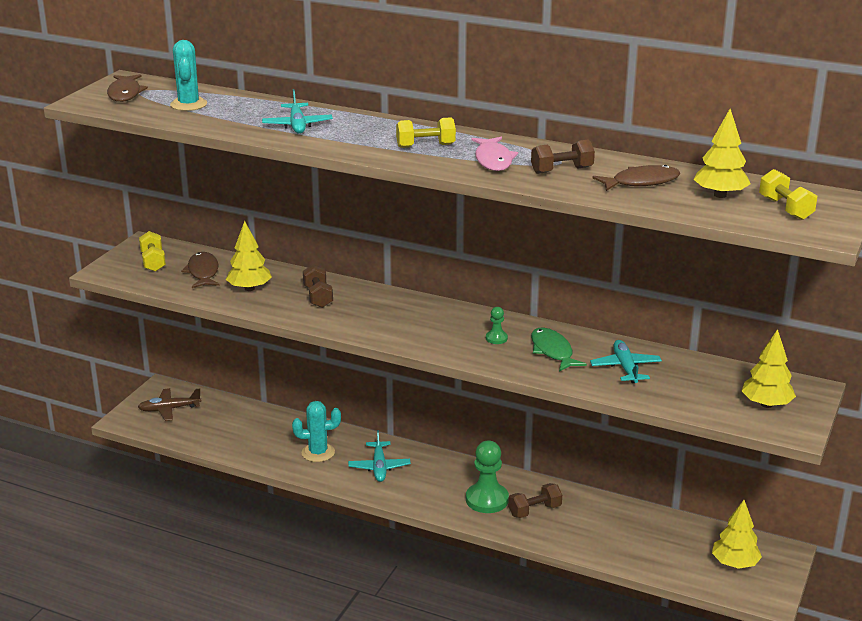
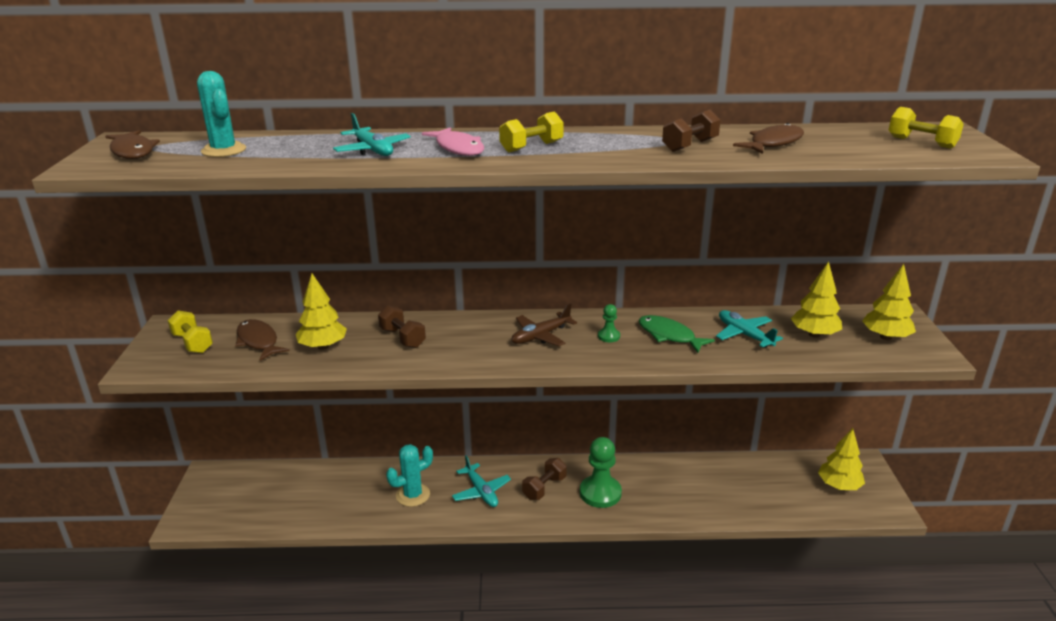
camera: 25 degrees left, 0 degrees up
(169, 409) = (229, 495): brown plane -> brown plane (541, 336)
(493, 160) = (614, 148): pink fish -> pink fish (458, 148)
(534, 510) = (648, 490): brown dumbbell -> brown dumbbell (544, 488)
(720, 195) = (853, 142): yellow tree -> yellow tree (814, 334)

